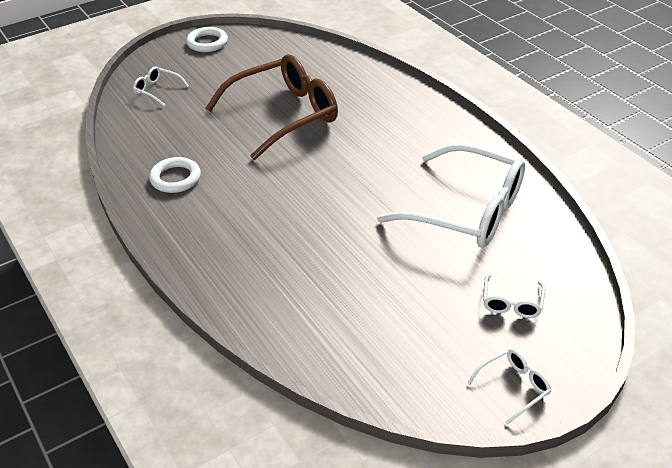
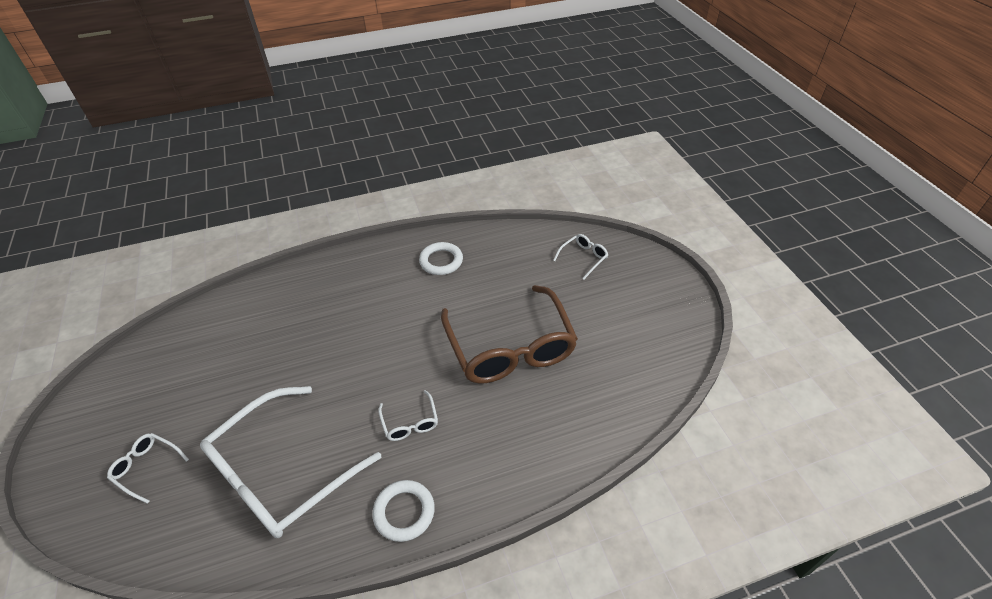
camera: 105 degrees right, 5 degrees up
(207, 43) = (673, 302): white ring -> white ring (404, 512)
(513, 387) = (74, 434): white glasses -> white glasses (410, 422)

